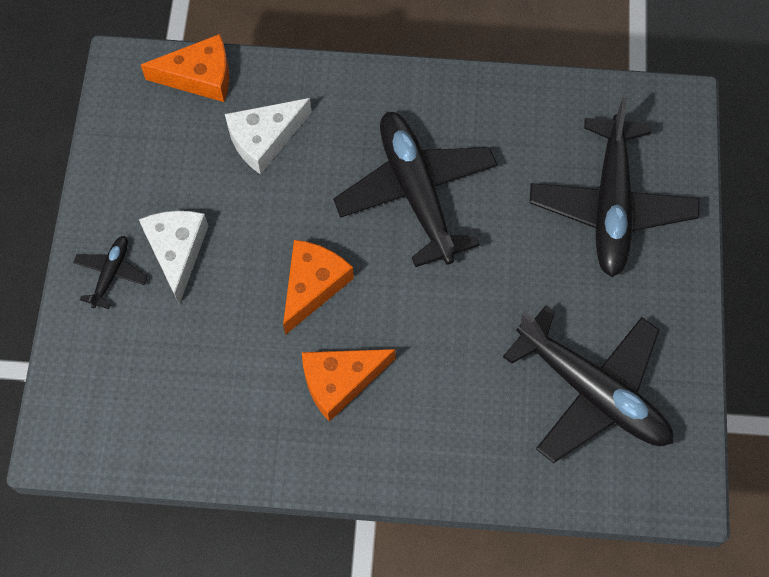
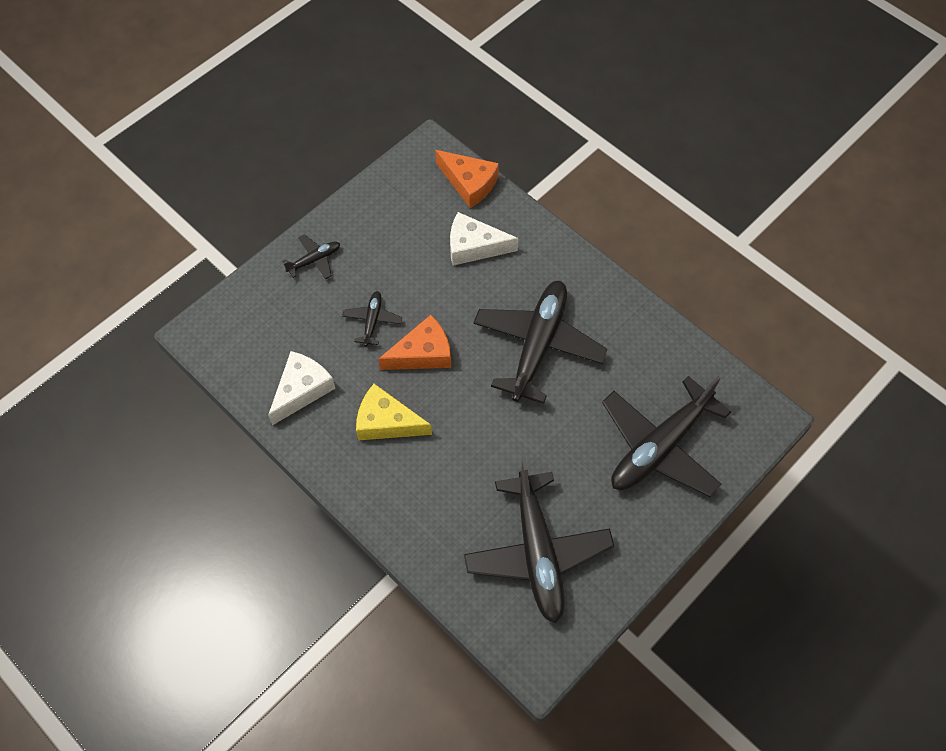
camera: 40 degrees right, 5 degrees down
(177, 251) = (362, 275): white cheese -> white cheese (302, 390)
(231, 291) = (372, 320): none -> black plane
(340, 382) = (386, 422): orange cheese -> yellow cheese

